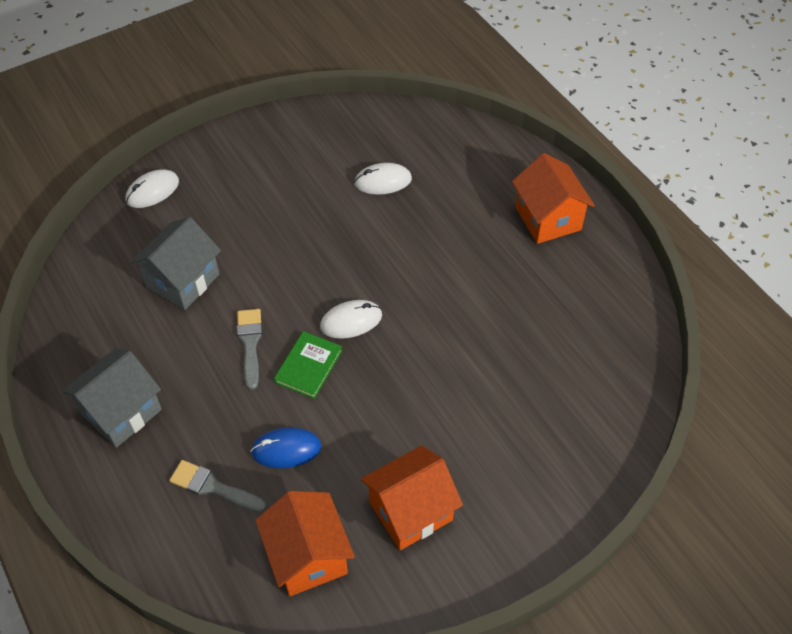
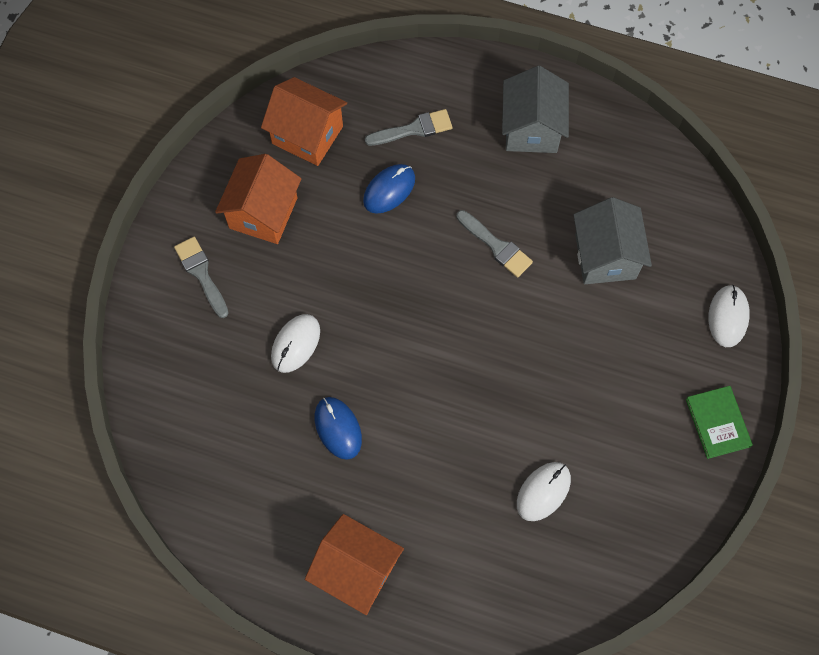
camera: 140 degrees right, 15 degrees up
(309, 366) = (434, 262): green book -> green book (717, 423)
(351, 321) = (437, 325): white mouse -> white mouse (295, 344)
(489, 305) = (338, 428): none -> blue mouse
(508, 497) = (201, 273): none -> grey brush

